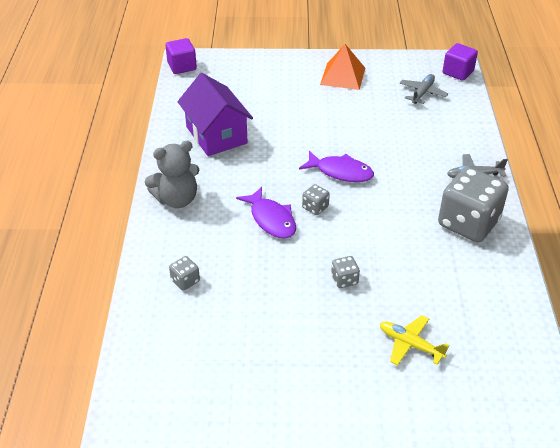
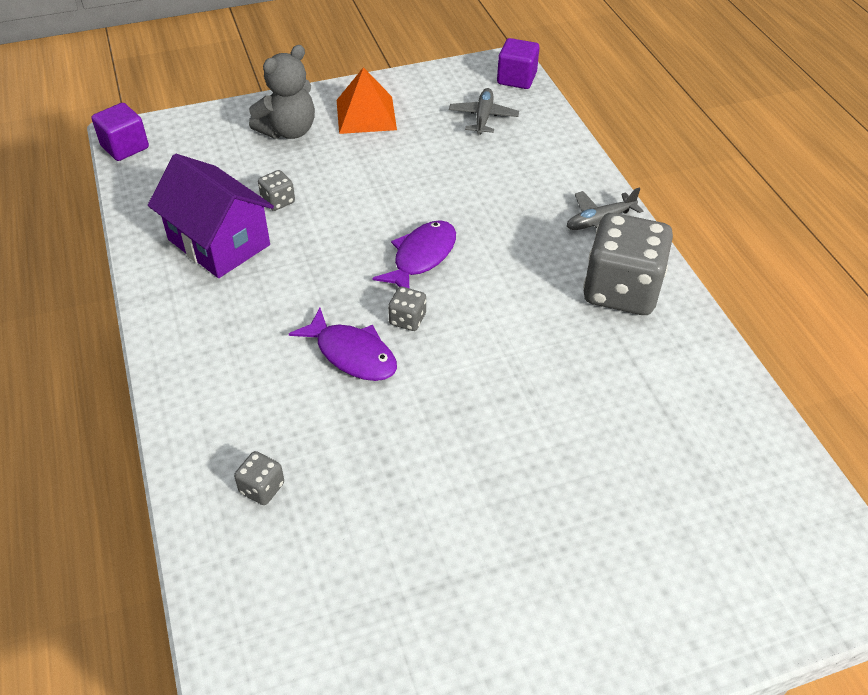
camera: 20 degrees left, 5 degrees up
(177, 199) = (197, 358): grey teddy bear -> grey teddy bear (288, 131)
(341, 172) = (421, 257): purple fish -> purple fish turned 60 degrees counterclockwise
(344, 280) = (493, 419): grey dice -> grey dice (278, 201)
(410, 344) = (623, 492): yellow plane -> none

